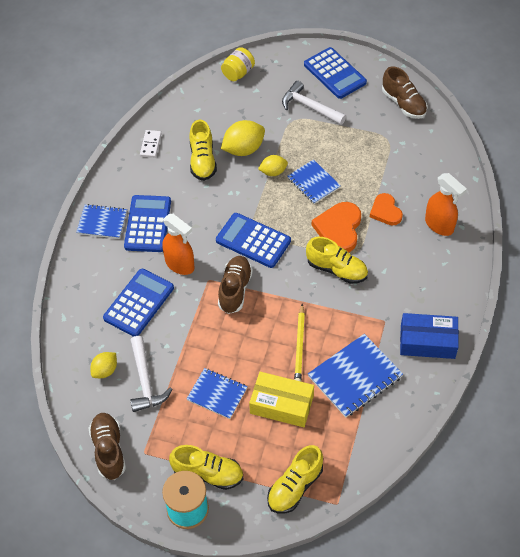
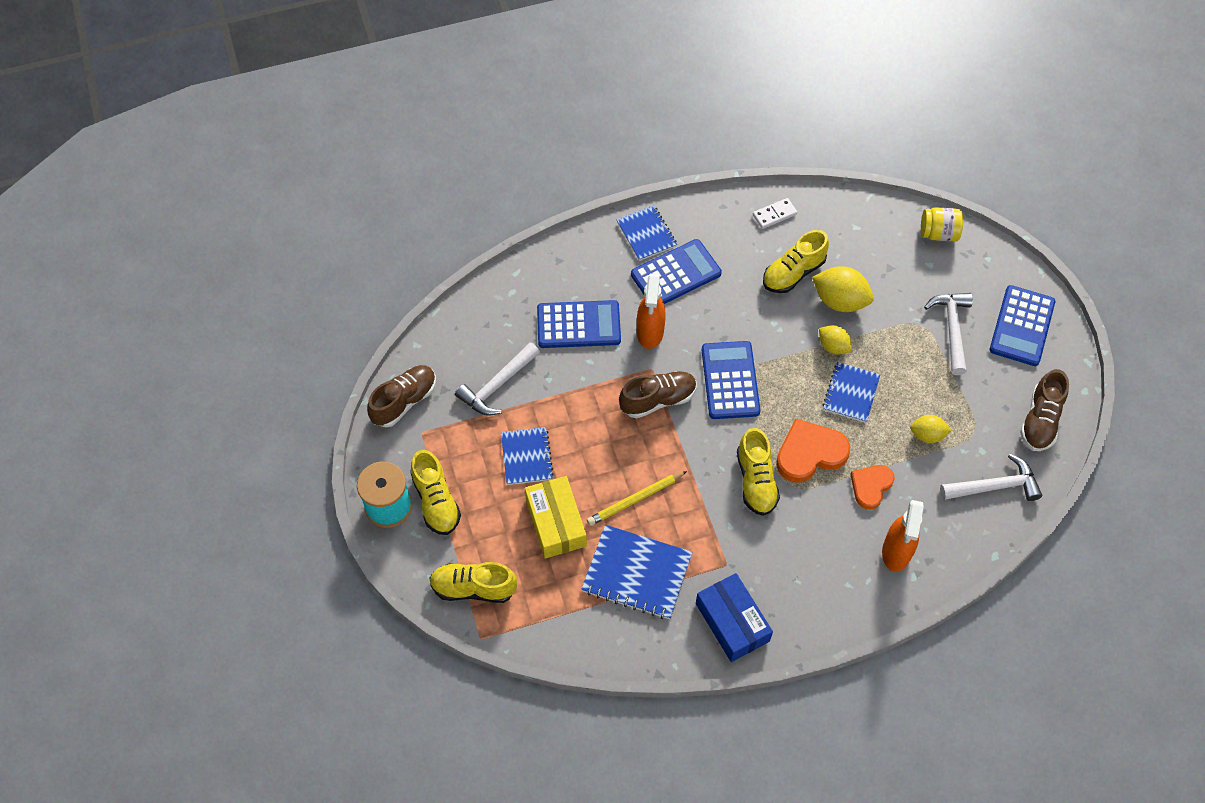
camera: 55 degrees right, 5 degrees up
(105, 370) = (484, 344): yellow lemon -> yellow lemon (927, 435)
(430, 151) = (994, 486): none -> white hammer

